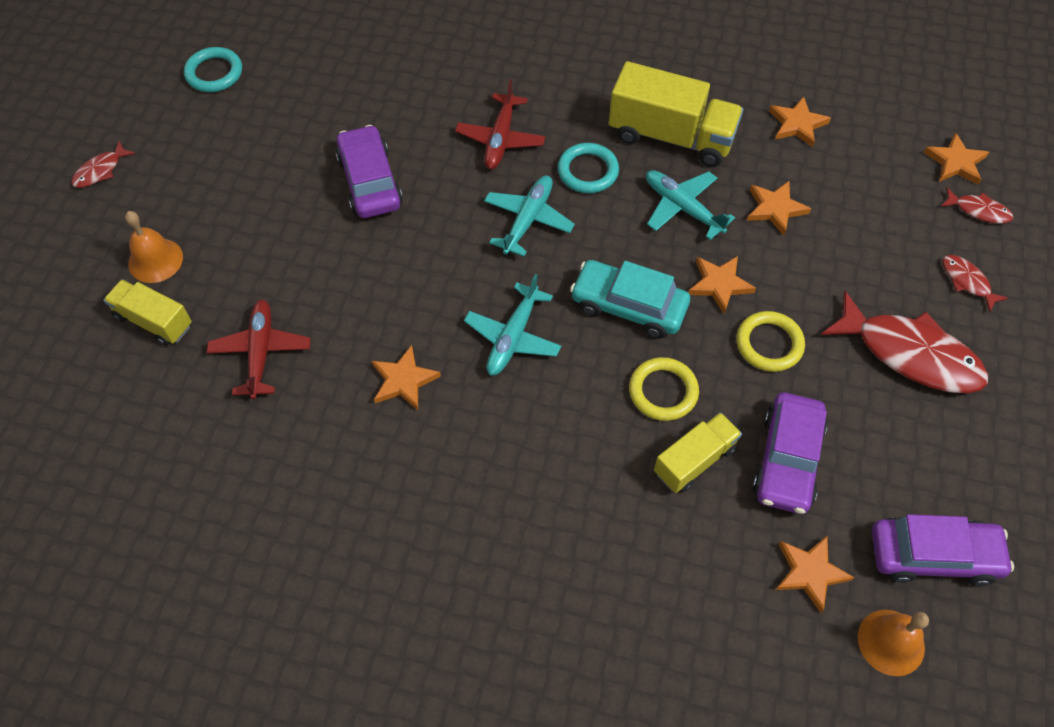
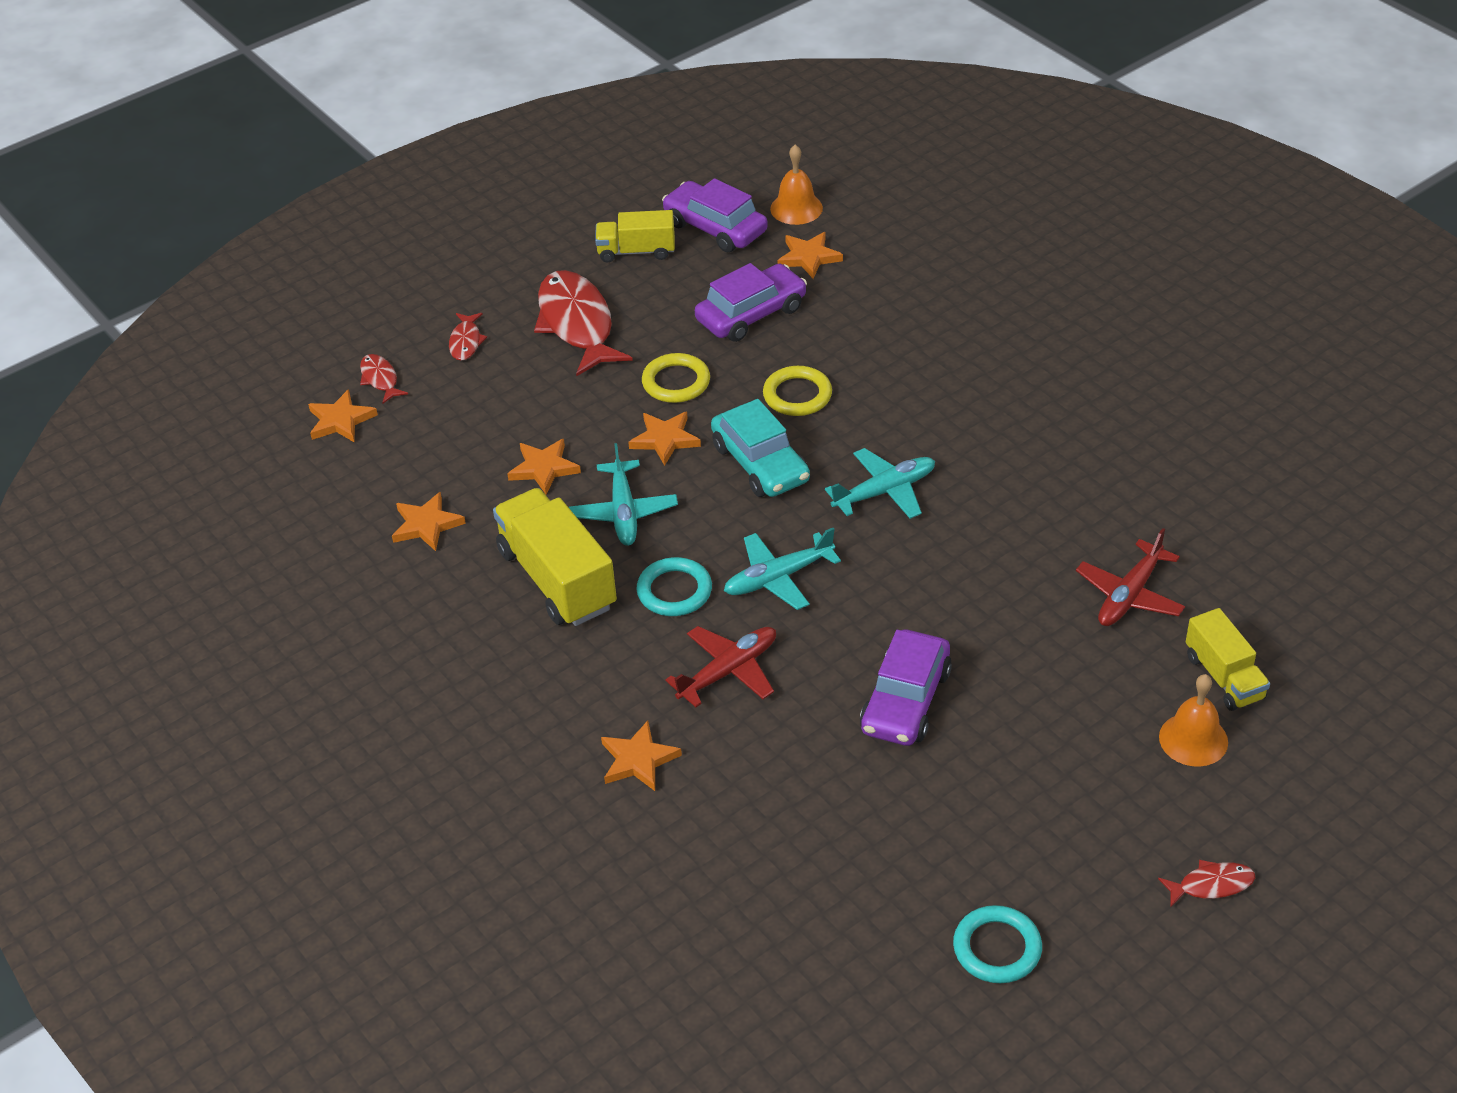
camera: 140 degrees left, 15 degrees down
(404, 380) = (1010, 508): orange star -> orange star (638, 760)
(694, 460) = (820, 346): yellow truck -> yellow truck (636, 251)

